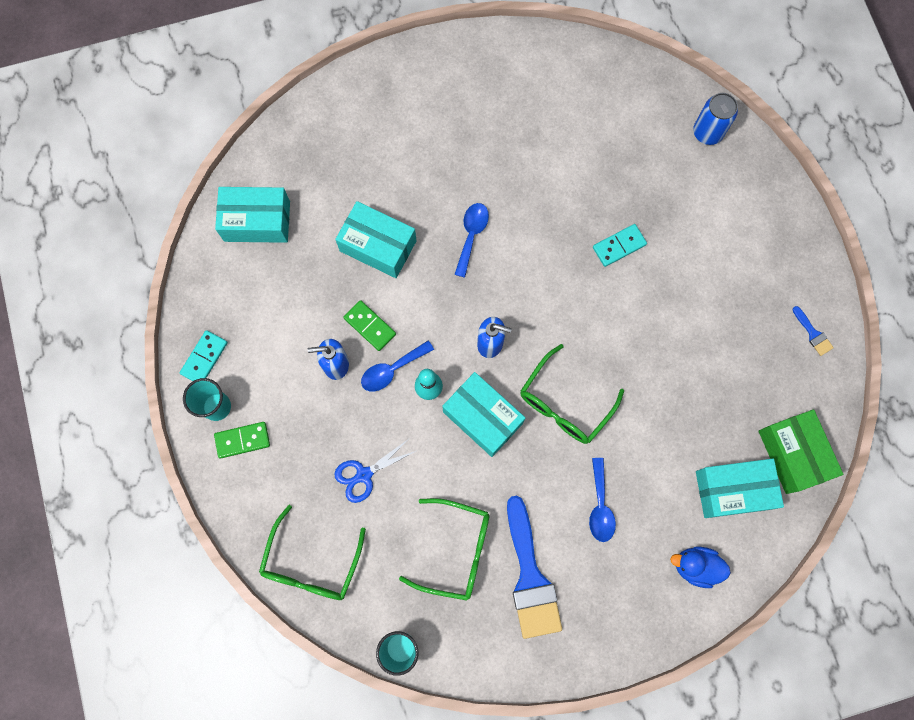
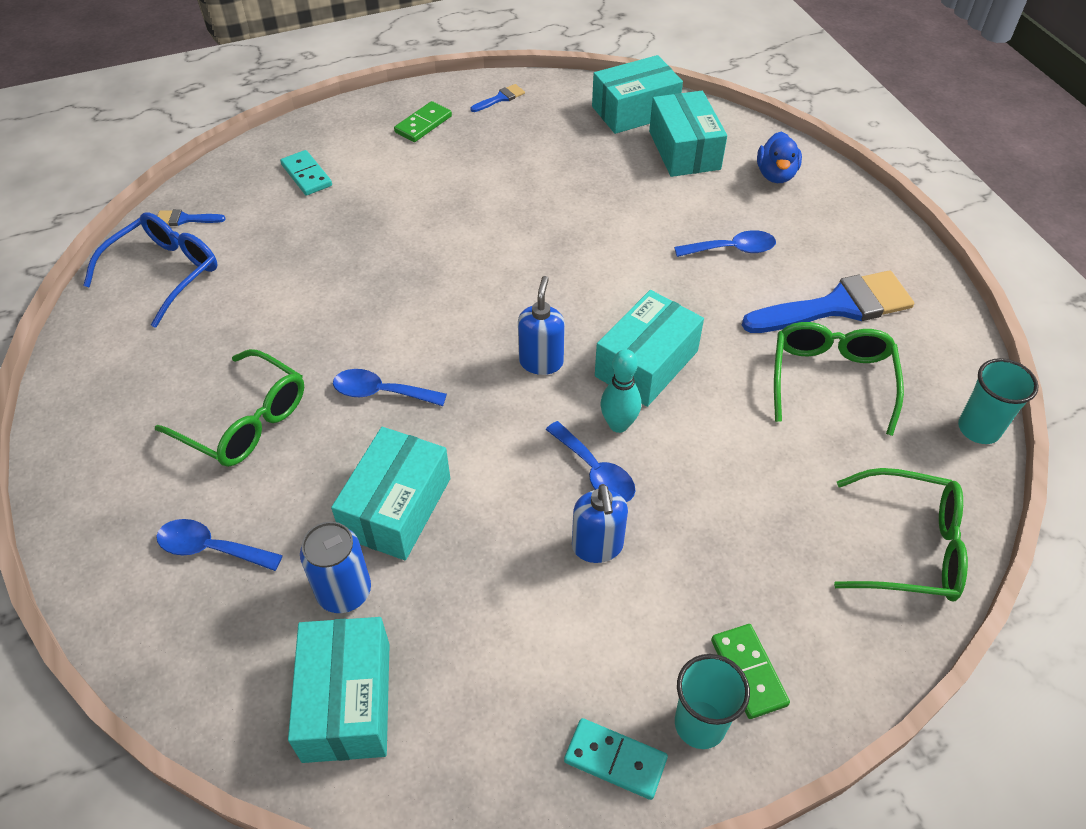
camera: 95 degrees left, 25 degrees down
(361, 143) = (211, 548): none -> blue spoon
(364, 474) = (759, 492): blue scissors -> none
(370, 326) = (530, 506): green domino -> green domino (423, 124)
(564, 404) = (612, 285): green glasses -> green glasses (245, 421)
(597, 86) = (165, 273): none -> blue glasses
(619, 246) = (399, 245): turquoise domino -> turquoise domino (306, 175)
(655, 91) = (185, 219): none -> blue brush
(707, 132) = (250, 175): blue can -> blue can (344, 592)
(792, 454) = (635, 111): green box -> turquoise box

